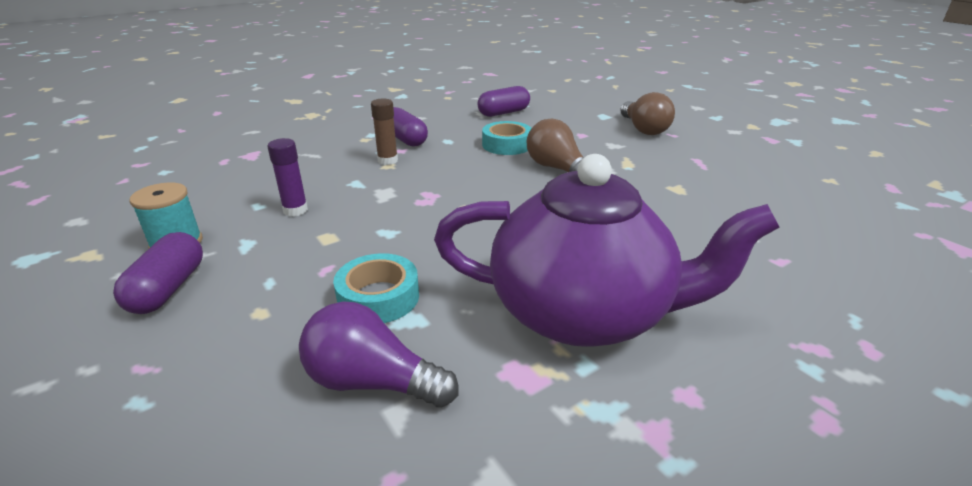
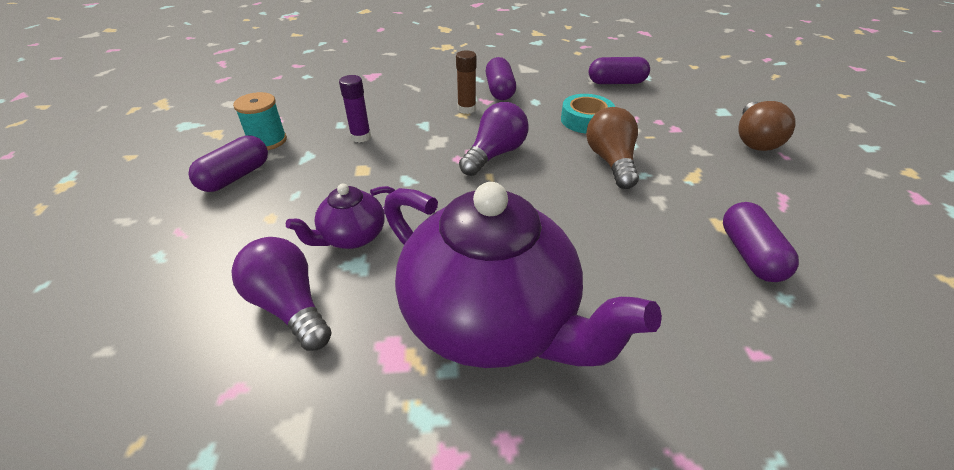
camera: 30 degrees right, 10 degrees up
(378, 297) = (352, 237): turquoise tape -> purple teapot
(453, 189) = (495, 154): none -> purple light bulb
(714, 202) = (750, 255): none -> purple capsule

